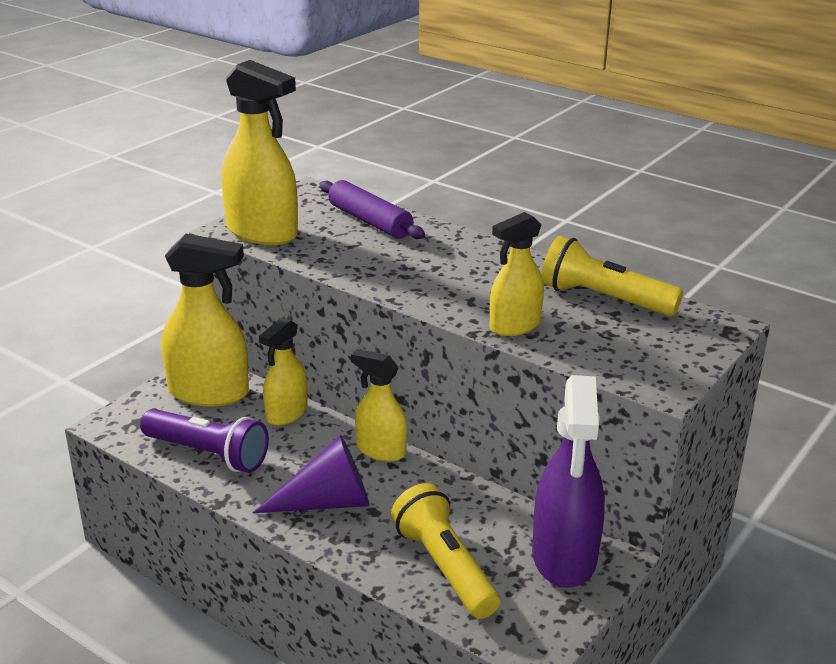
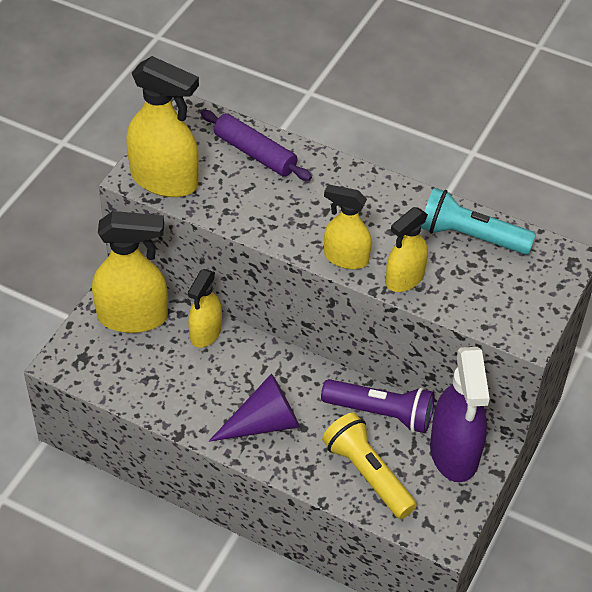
camera: 10 degrees left, 20 degrees up
(208, 454) = (154, 385): purple flashlight -> purple flashlight (381, 413)
(380, 450) = (293, 364): yellow spray bottle -> yellow spray bottle (346, 258)
(604, 299) = (470, 236): yellow flashlight -> turquoise flashlight

